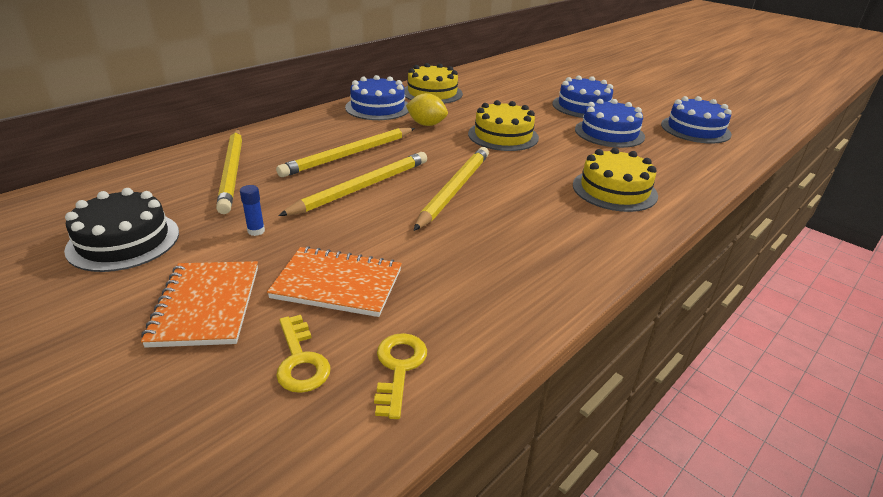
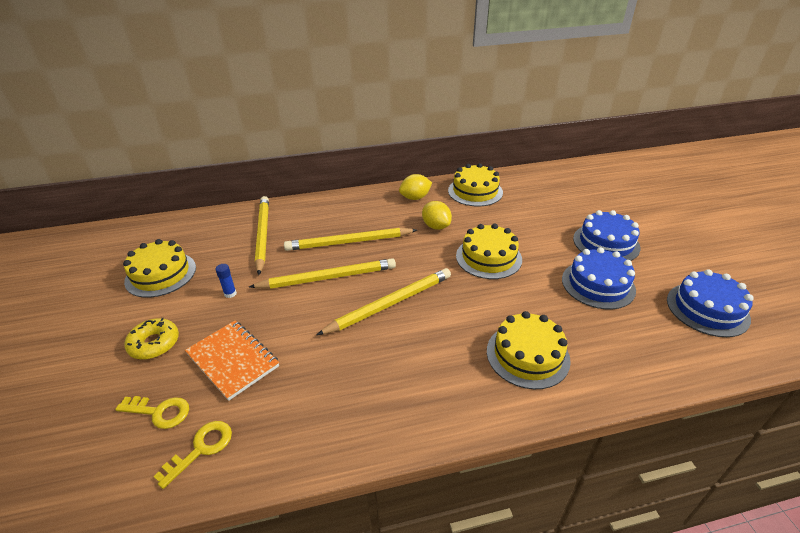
camera: 35 degrees right, 5 degrees up
(124, 241) = (161, 274): black cake -> yellow cake
(206, 305) = (154, 344): orange notebook -> yellow donut
(232, 172) = (263, 235): yellow pencil -> yellow pencil turned 150 degrees clockwise
(300, 360) = (159, 412): yellow key -> yellow key turned 90 degrees counterclockwise
(378, 107) = (415, 198): blue cake -> yellow lemon

